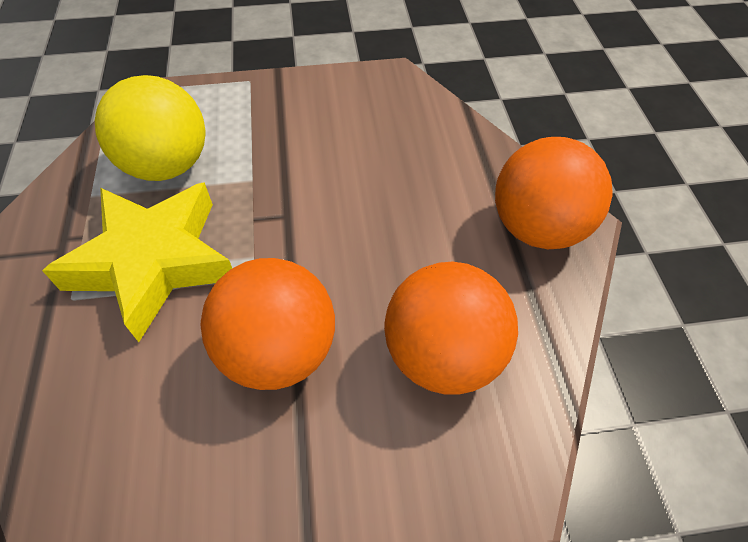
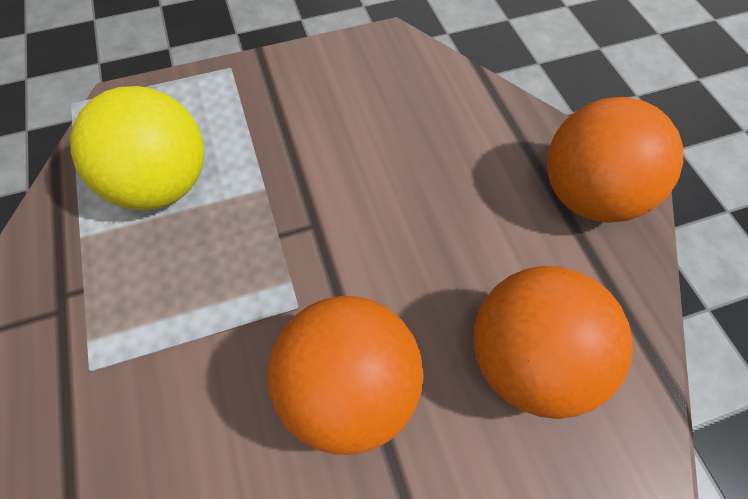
camera: 10 degrees left, 5 degrees up
(153, 262) = (176, 307): yellow star -> none

